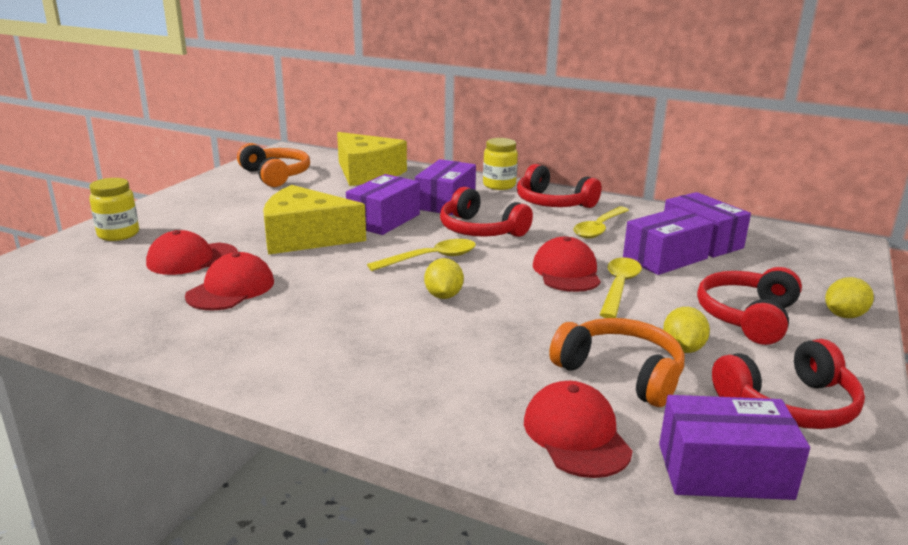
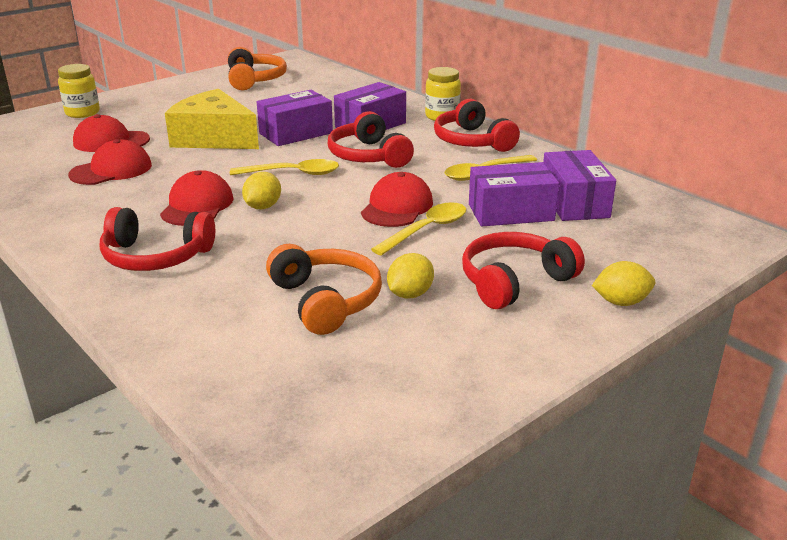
camera: 25 degrees right, 5 degrees up
(367, 173) = (334, 88): yellow cheese -> none
(576, 435) = (225, 337): red cap -> red cap (197, 205)
(724, 471) = (304, 395): purple box -> none
(789, 404) = (440, 362): red headphones -> red headphones (156, 256)

